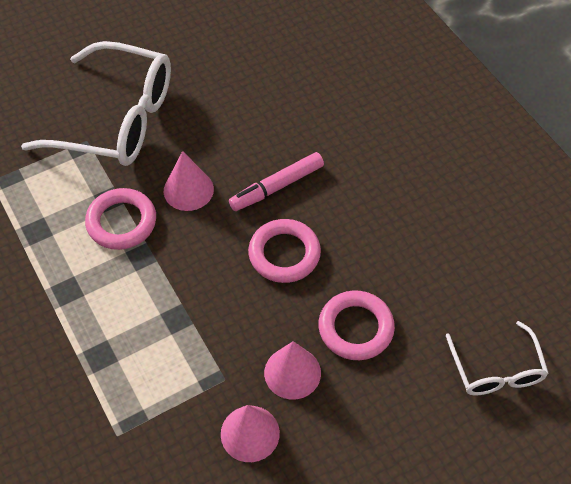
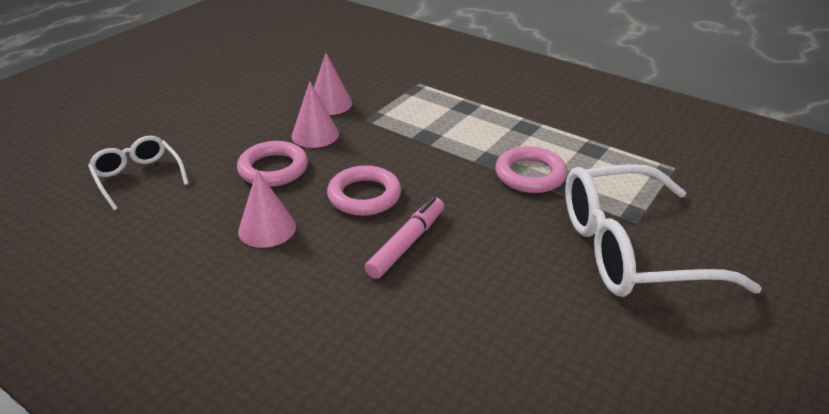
camera: 155 degrees right, 20 degrees down
(188, 190) = (494, 214): pink cone -> pink cone (267, 228)

